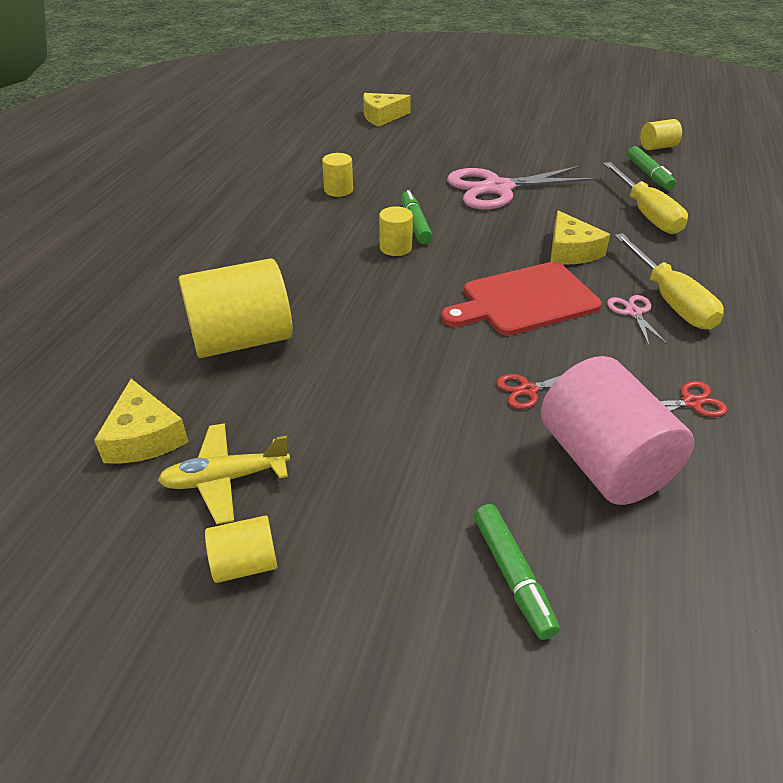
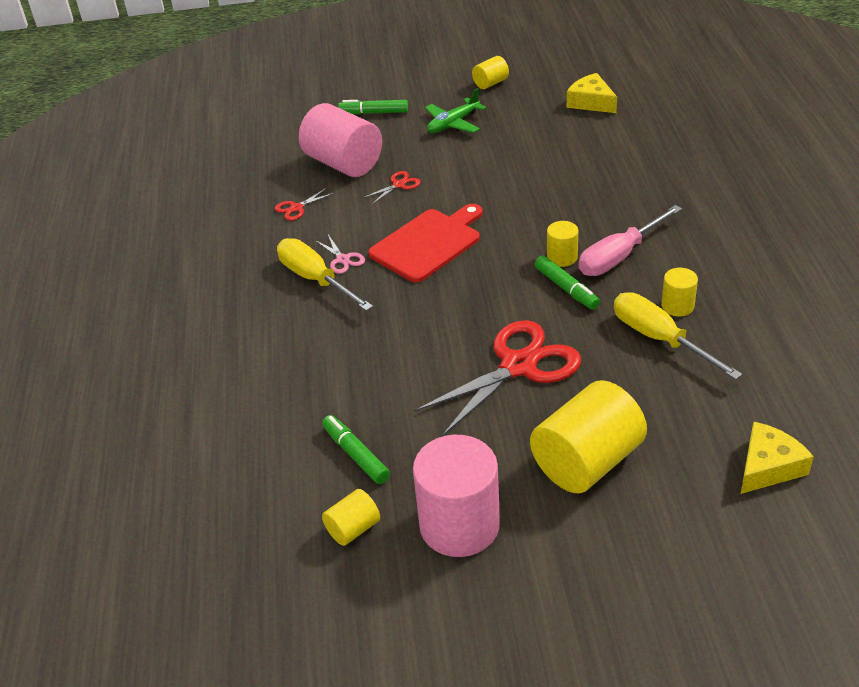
camera: 160 degrees right, 0 degrees up
(225, 479) = (530, 101): yellow plane -> none
(242, 340) = (599, 156): yellow cylinder -> yellow cylinder (587, 462)
(343, 233) = (619, 256): none -> pink screwdriver
(384, 480) = (453, 124): none -> green plane
(497, 188) = (519, 366): pink scissors -> red scissors
(512, 575) = (374, 113): green marker -> green marker turned 45 degrees counterclockwise
(570, 251) = (410, 304): yellow cheese -> none
(586, 135) = (459, 525): none -> pink cylinder
(646, 214) = (348, 379): yellow screwdriver -> yellow screwdriver (659, 339)

